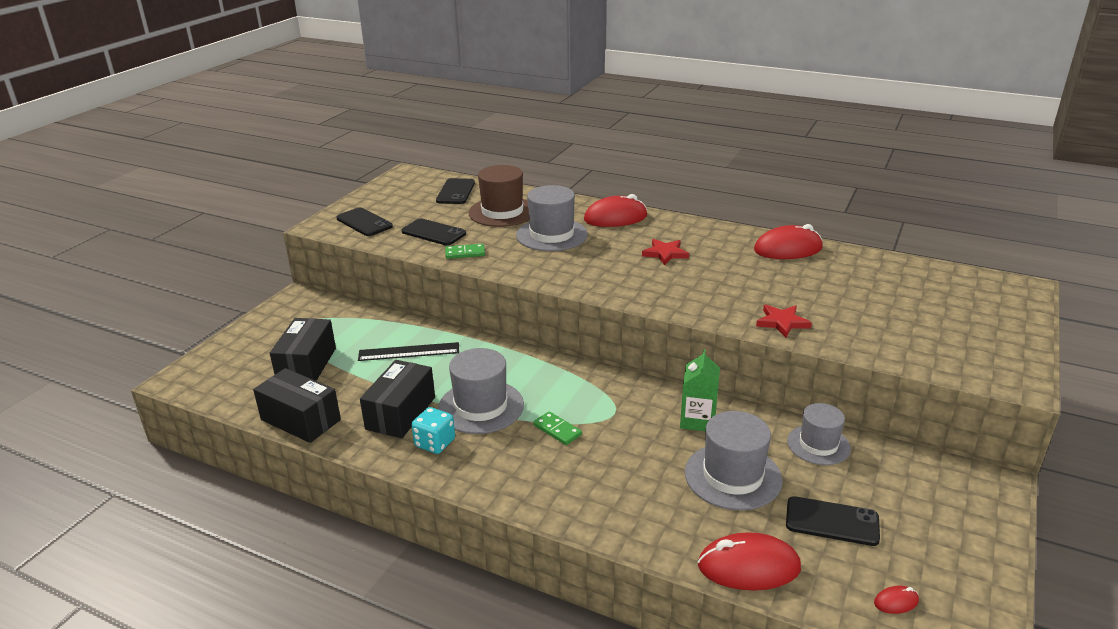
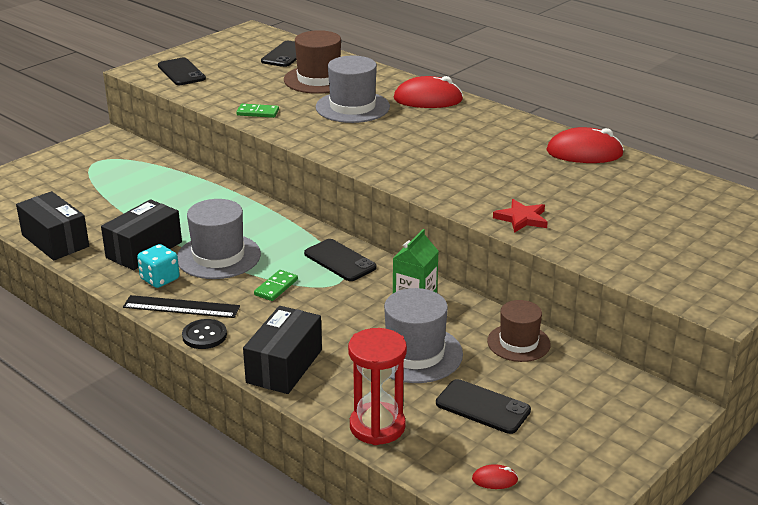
camera: 15 degrees right, 0 degrees up
(307, 365) = (84, 197): black box -> black box (284, 366)
(409, 352) = (180, 200): black ruler -> black ruler (181, 307)
(433, 233) = (240, 90): black phone -> black phone (340, 261)
(516, 499) = (204, 335): none -> black button
(557, 430) = (276, 287): green domino -> green domino turned 60 degrees clockwise
(665, 254) = (453, 140): red star -> none
(748, 567) = (377, 426): red mouse -> red hourglass
(818, 445) = (518, 343): grey hat -> brown hat

